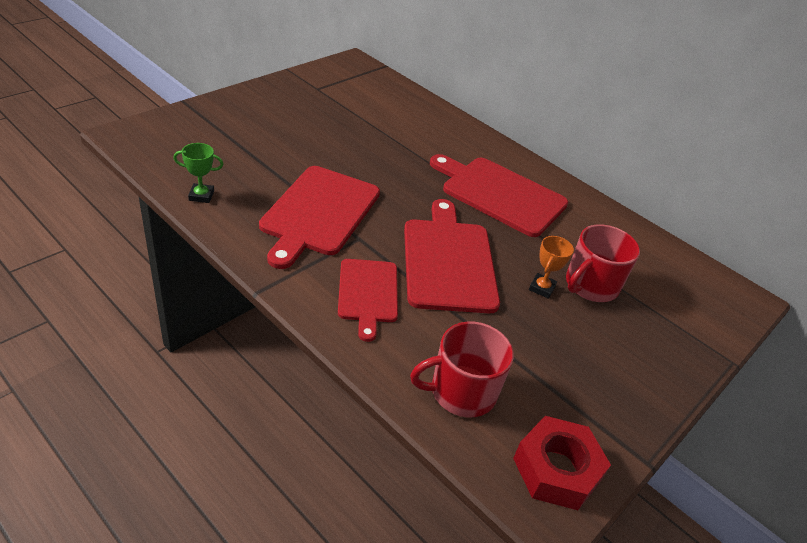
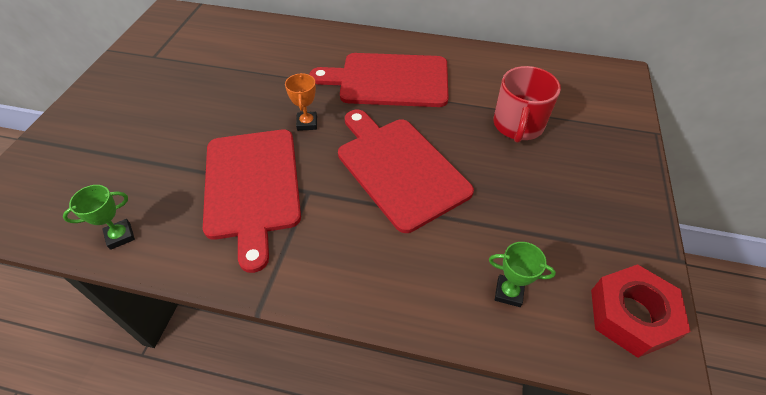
camera: 25 degrees left, 10 degrees up
(368, 293) = (359, 244): red cutting board -> none
(461, 392) = (508, 292): red mug -> green trophy
(541, 288) = (487, 150): orange trophy -> orange trophy (307, 123)

